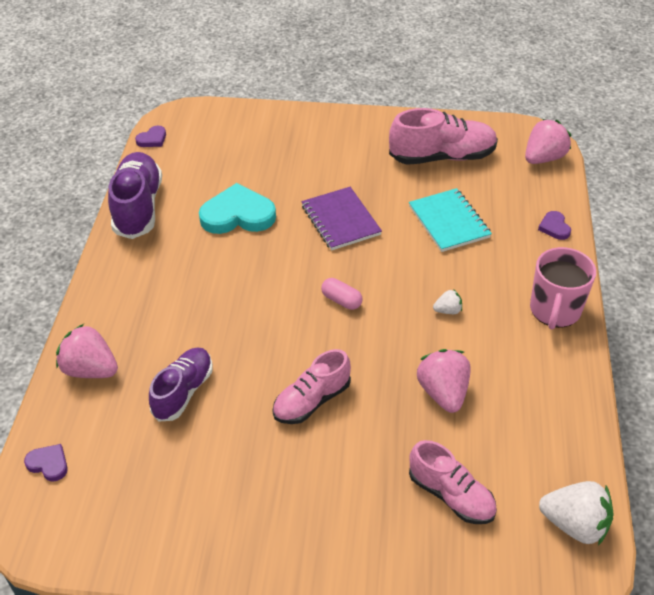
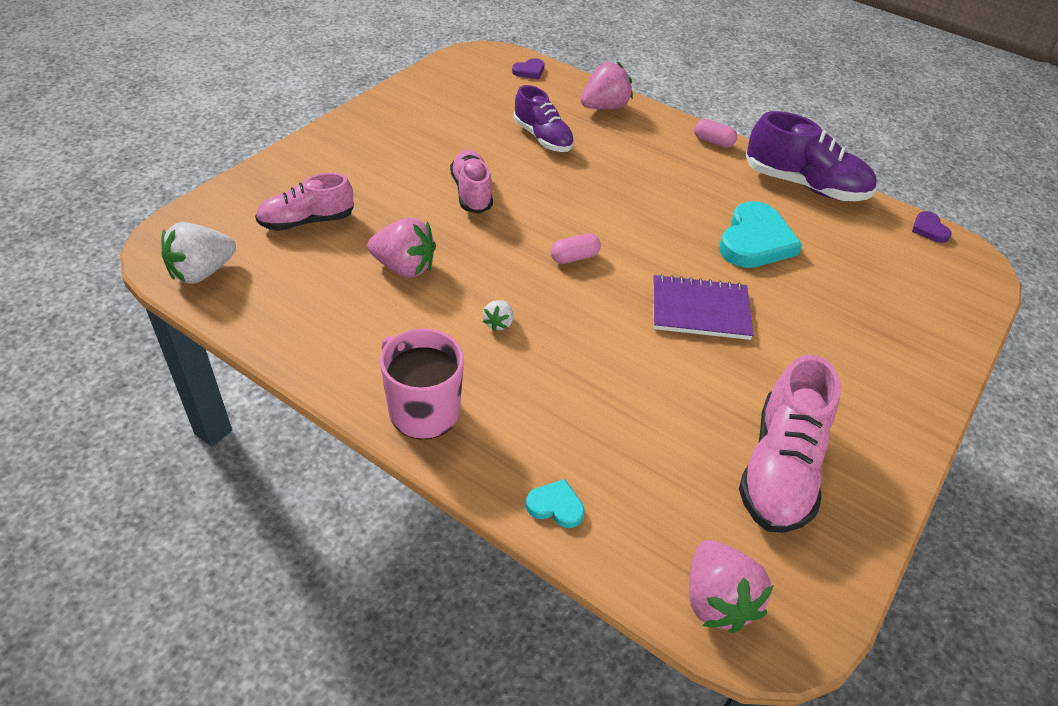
camera: 115 degrees right, 0 degrees up
(105, 275) = (713, 142): none -> pink capsule
(449, 222) = (638, 401): turquoise notebook -> none
(554, 227) = (555, 506): purple heart -> turquoise heart

